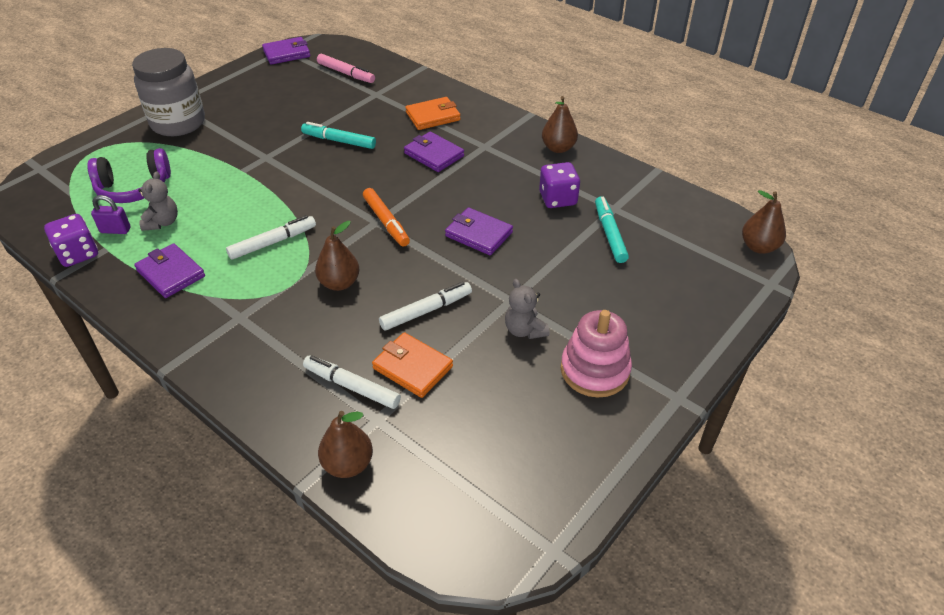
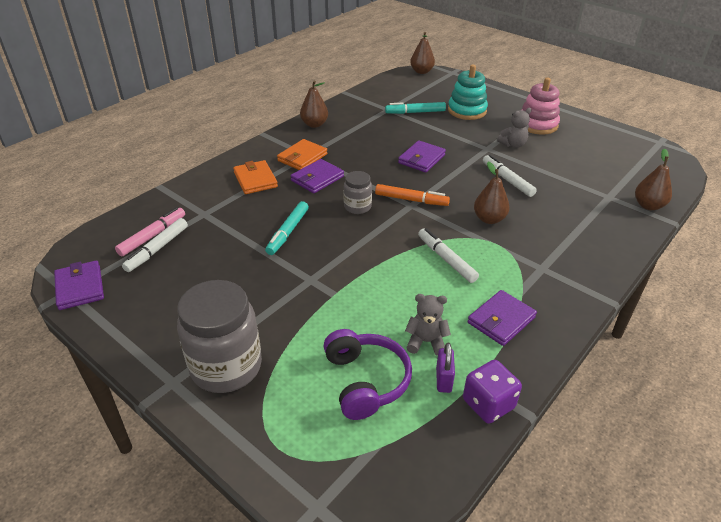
camera: 90 degrees left, 5 degrees down
(352, 386) = (587, 207): white marker -> white marker (157, 249)
(376, 183) = (357, 207): none -> grey jar
(386, 222) = (411, 200): orange marker -> orange marker turned 45 degrees clockwise
(412, 367) = (561, 184): orange wallet -> orange wallet (302, 157)
(557, 199) = (378, 128): purple dice -> none
(627, 289) = (467, 111): none -> turquoise stacking toy

